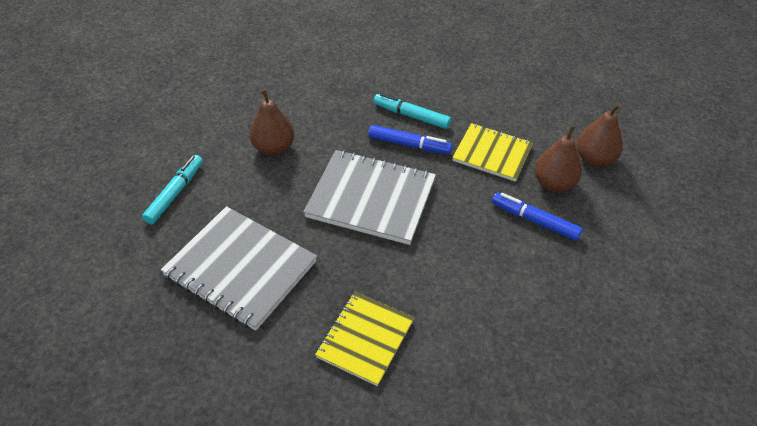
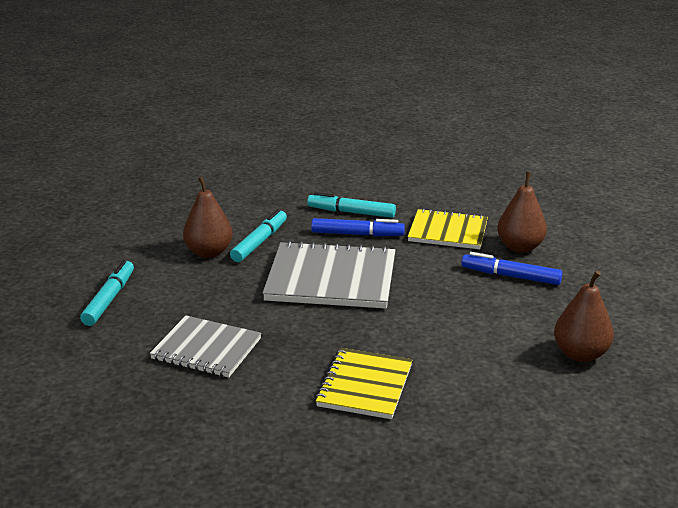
camera: 10 degrees left, 20 degrees down
(240, 269) = (206, 349): grey notebook -> grey notebook, size x0.65
(320, 142) = (259, 242): none -> turquoise marker
(594, 159) = (554, 225): brown pear -> brown pear (580, 354)

